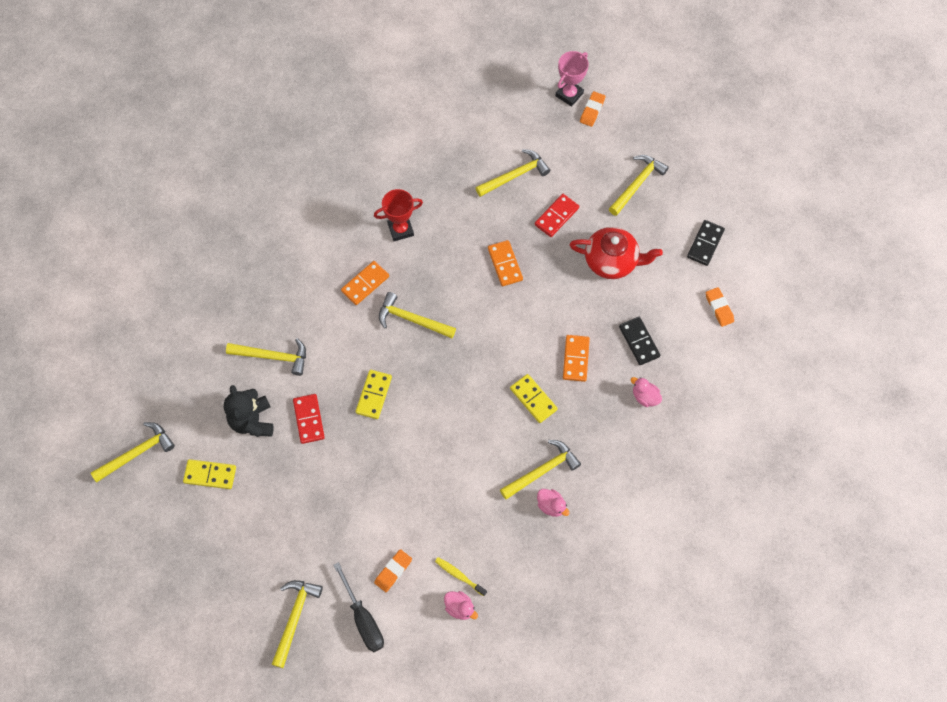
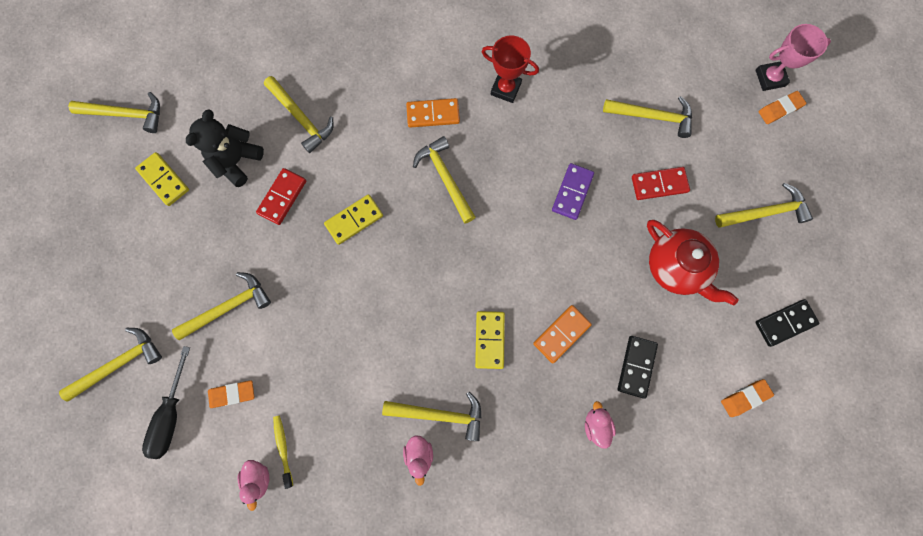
camera: 40 degrees right, 10 degrees up
(338, 519) = (229, 307): none -> yellow hammer
(505, 264) = (572, 192): orange domino -> purple domino
(719, 308) = (745, 398): orange eraser -> orange eraser turned 45 degrees clockwise

